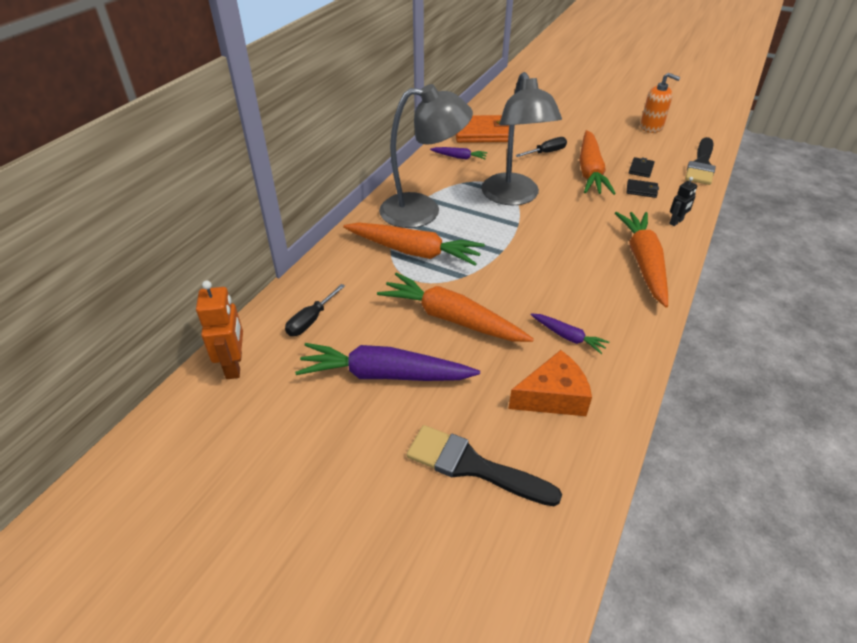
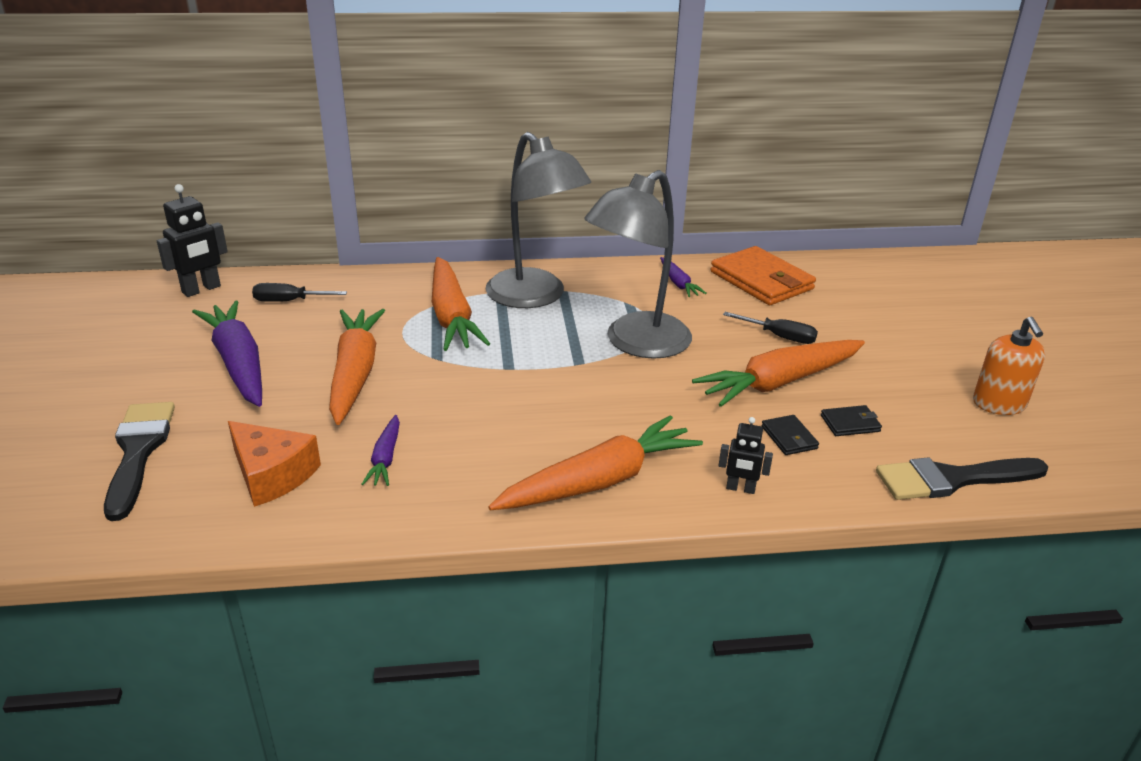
camera: 55 degrees right, 10 degrees down
(234, 365) = (201, 289): orange robot -> black robot

